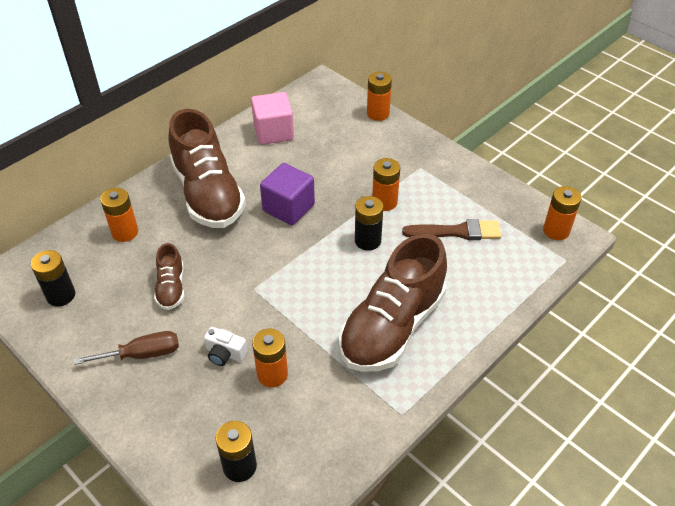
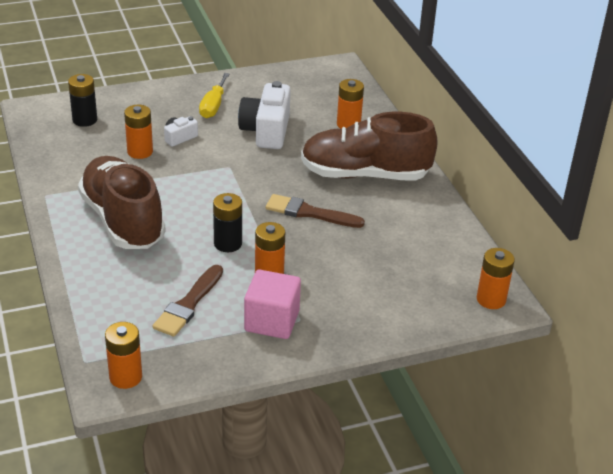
camera: 115 degrees right, 10 degrees down
(61, 295) = (301, 86): black battery -> none
(142, 354) = (213, 106): brown screwdriver -> yellow screwdriver
(171, 288) = (266, 131): brown shoe -> white camera
(273, 132) = (433, 239): pink cube -> pink cube (272, 321)
(288, 208) = (310, 213): purple cube -> brown brush
(378, 113) = (417, 326): orange battery -> orange battery (491, 299)

